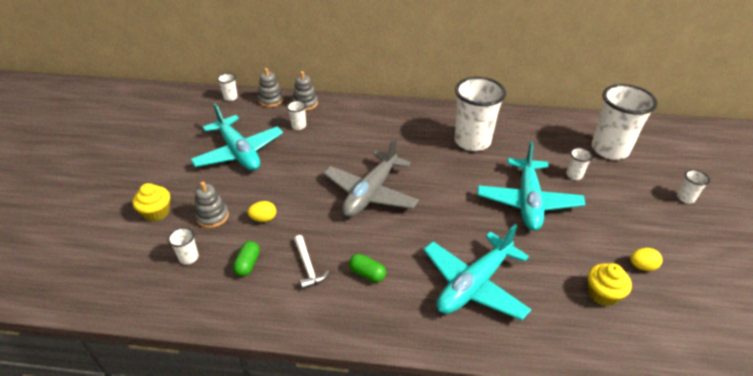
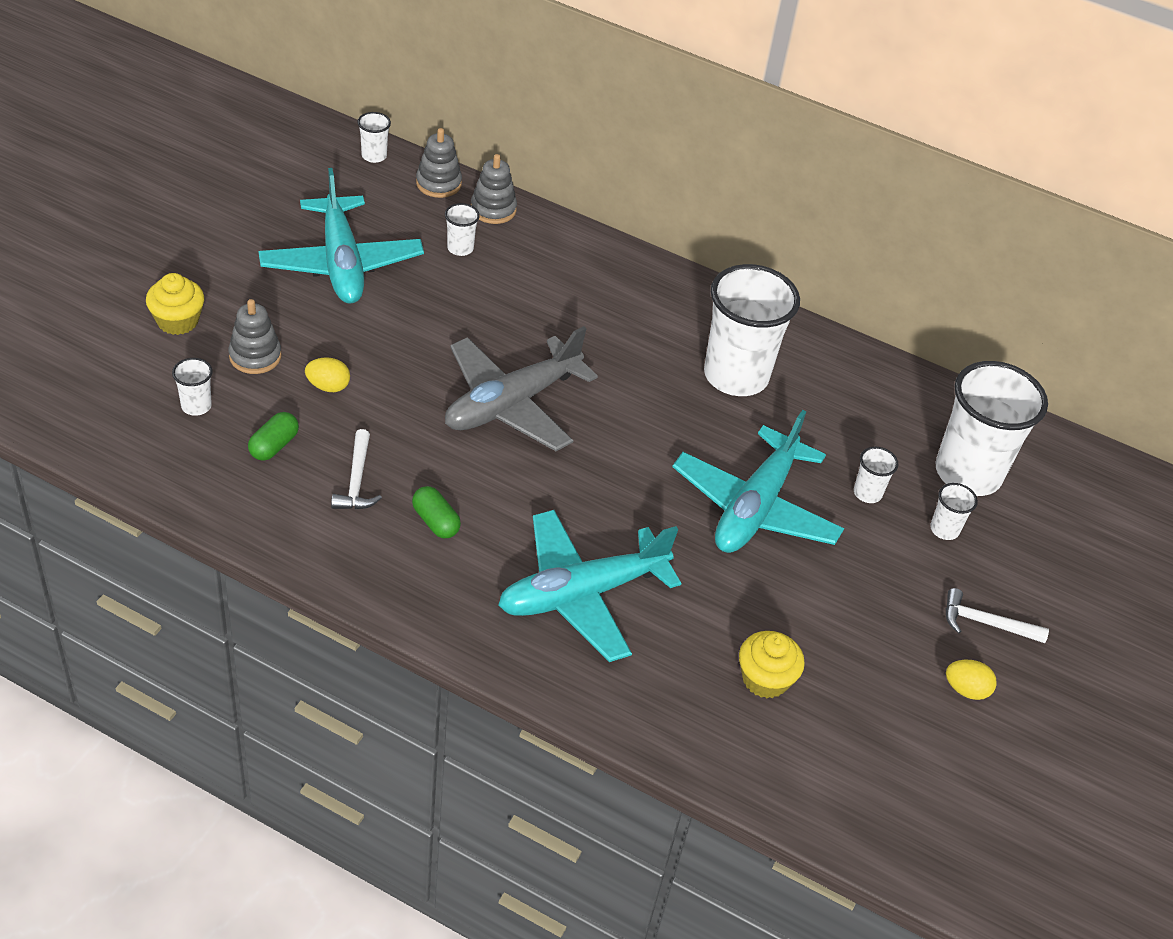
camera: 15 degrees right, 5 degrees up
(642, 266) = (859, 666): yellow egg -> yellow egg (966, 689)
(679, 218) = (986, 623): none -> white hammer
(685, 198) = (1028, 597): white cup -> white cup (944, 529)

